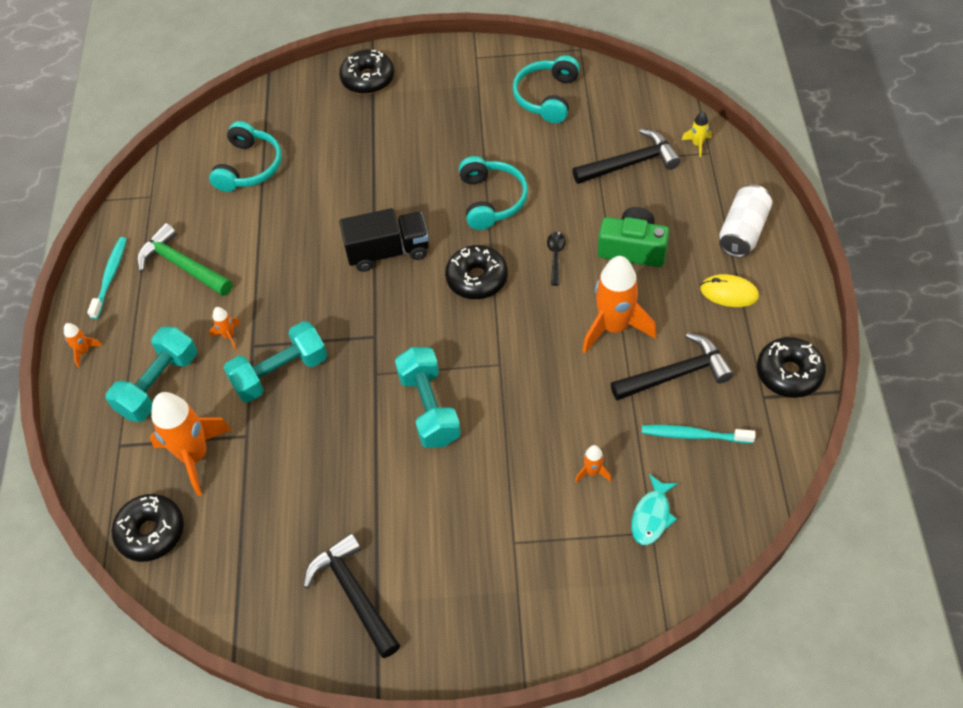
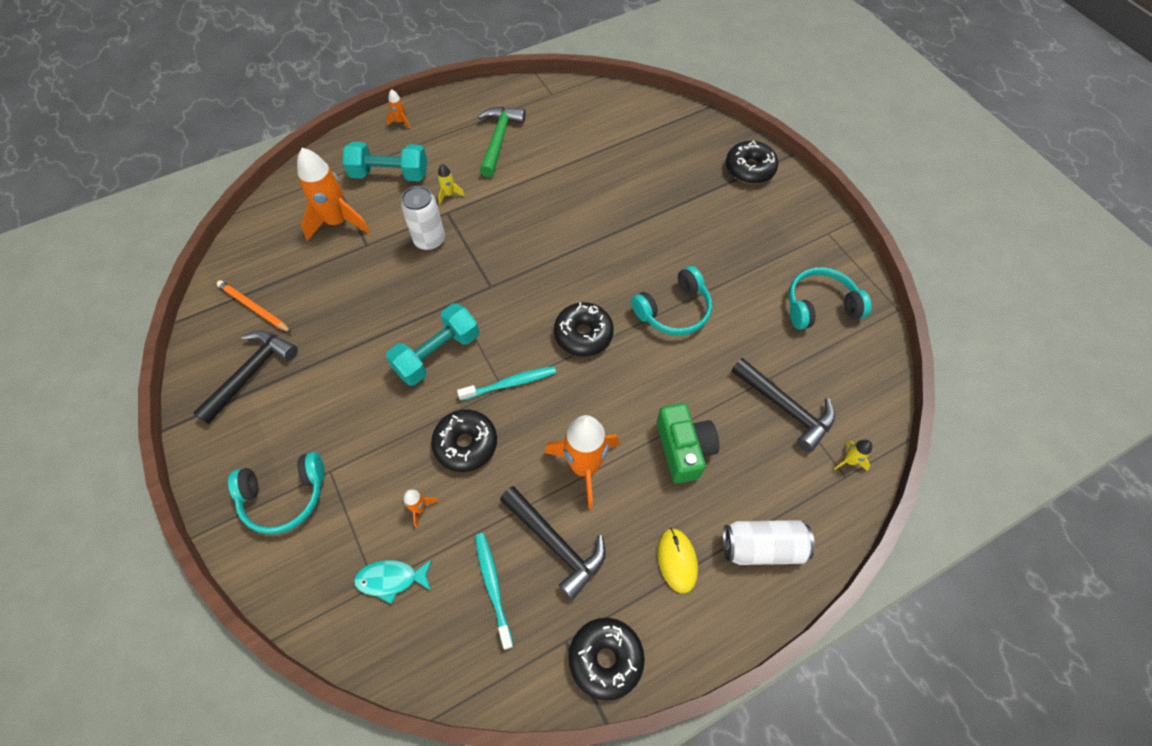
camera: 60 degrees right, 5 degrees up
(110, 277) = (469, 106): turquoise toothbrush -> turquoise toothbrush (510, 383)
(151, 532) = (268, 226): black donut -> black donut (466, 444)
(228, 336) = (449, 194): orange rocket -> yellow rocket
(249, 167) = (611, 136): turquoise headphones -> turquoise headphones (284, 496)
(265, 572) = (254, 308): none -> orange pencil
(280, 373) = (429, 240): turquoise dumbbell -> white can
(388, 252) = (578, 259): black truck -> none
(555, 256) = (639, 386): black spoon -> none

